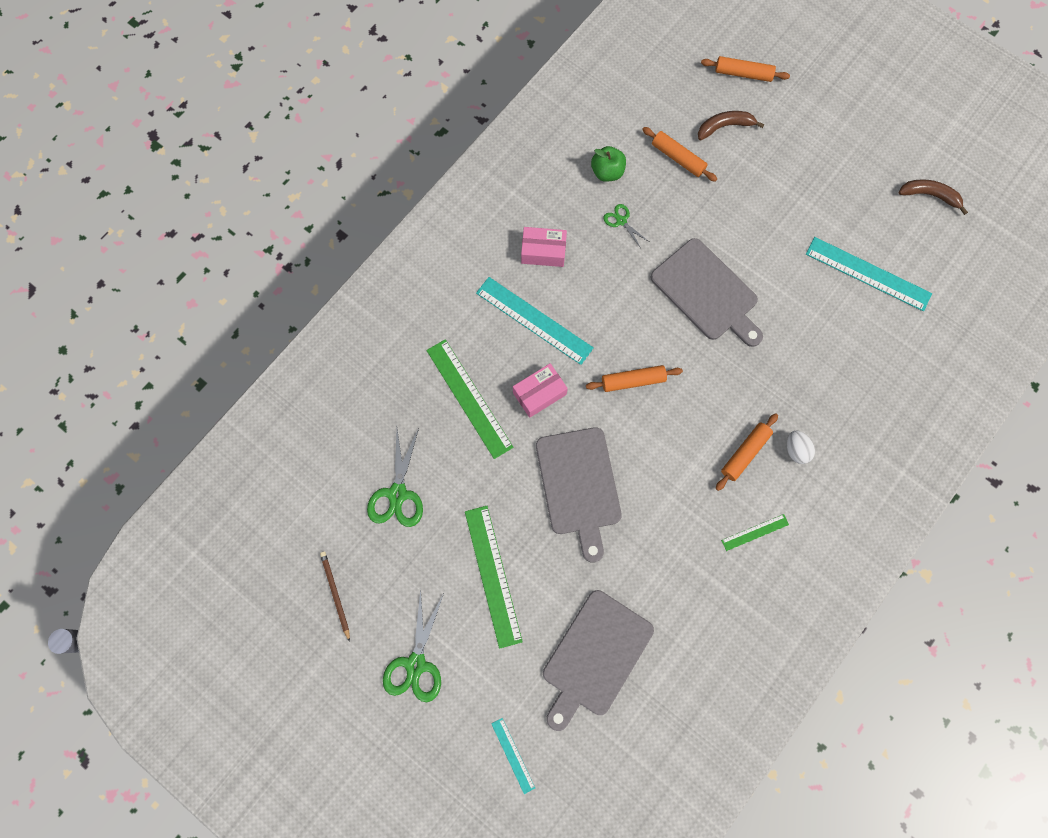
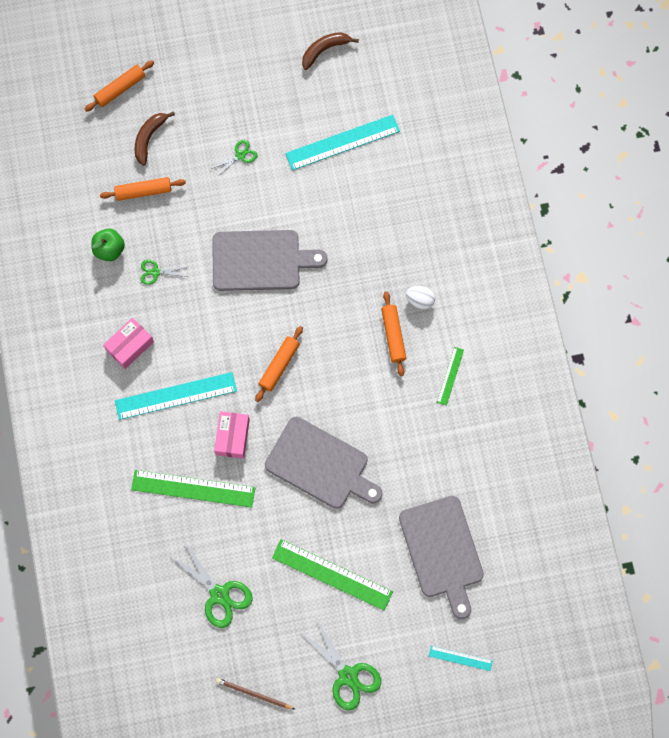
camera: 50 degrees left, 0 degrees up
(778, 205) = (240, 155): none -> green scissors

